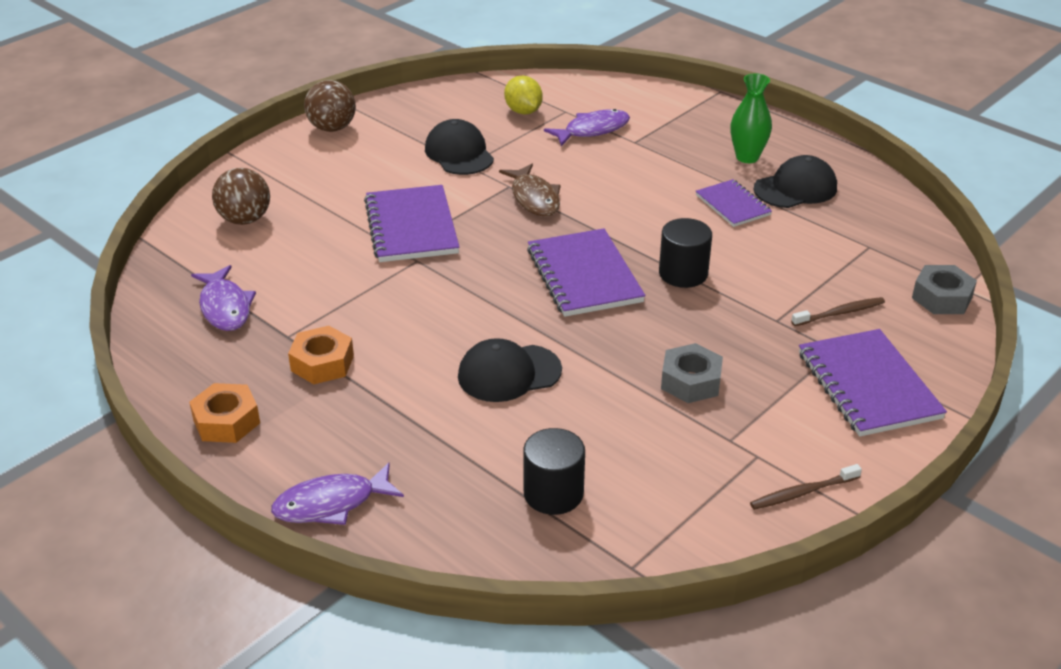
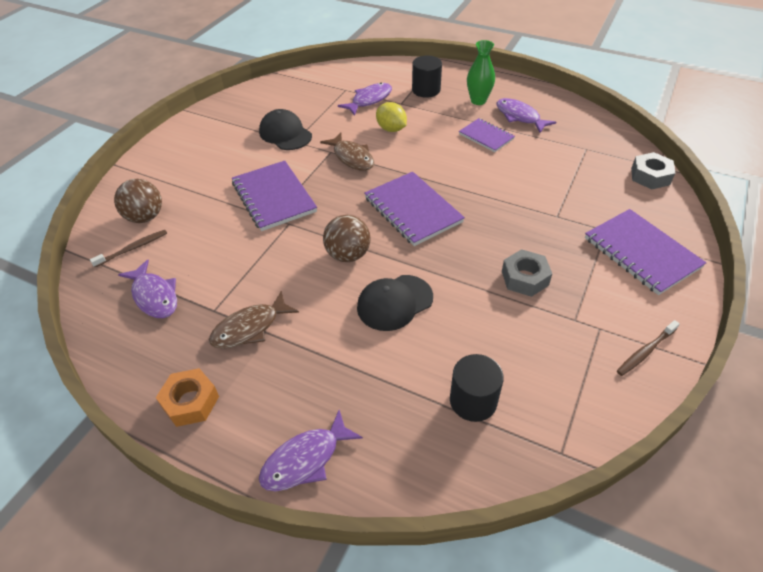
camera: 15 degrees left, 10 degrees up
(322, 363) = (250, 328): orange nut -> brown fish
(332, 128) = (186, 131): brown ball -> brown ball (348, 255)
(523, 111) = (317, 95): yellow lemon -> yellow lemon (391, 129)
(683, 273) = (478, 194): black cylinder -> black cylinder (426, 90)
(795, 188) = (519, 117): black cap -> purple fish
(840, 313) = (594, 201): brown toothbrush -> brown toothbrush (133, 248)

